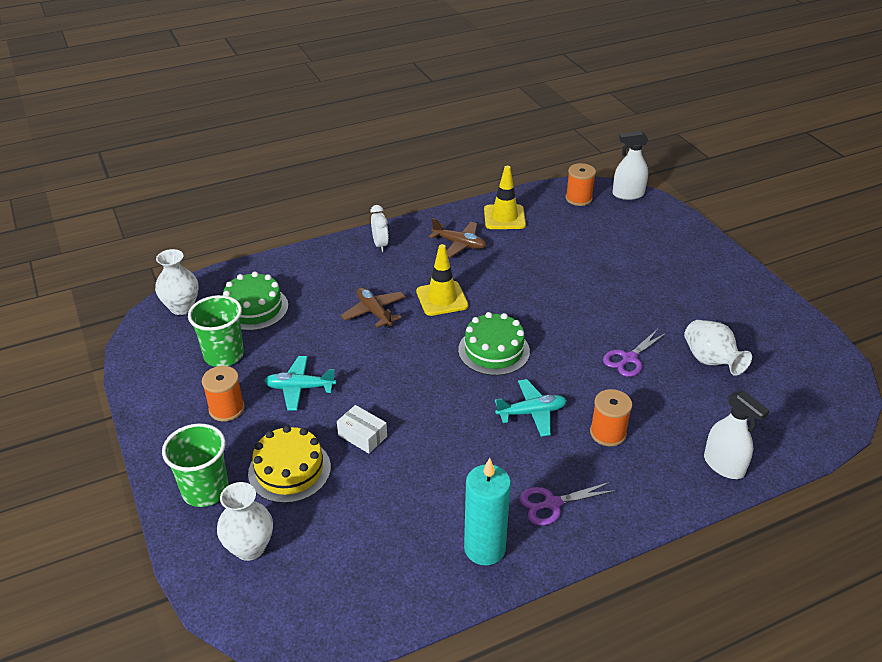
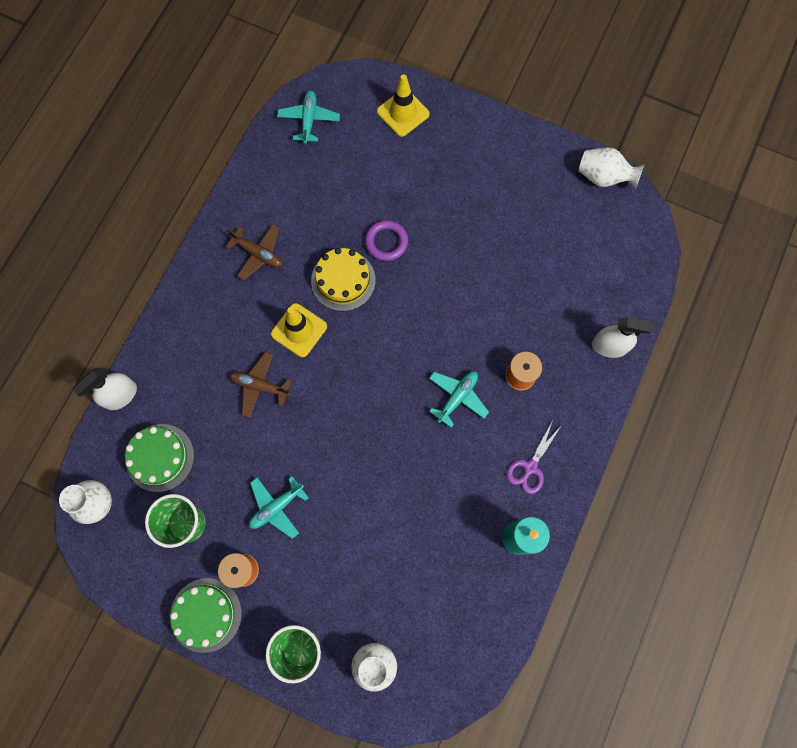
camera: 40 degrees left, 35 degrees up
(289, 470) = (340, 583): yellow cake -> yellow cake (343, 280)
(362, 436) = (362, 513): white box -> none
(380, 245) = (193, 304): white clock -> none
(459, 244) = (258, 254): brown plane -> brown plane turned 45 degrees clockwise
(494, 350) = (383, 356): green cake -> green cake (206, 614)
(504, 217) = (267, 191): yellow traffic cone -> yellow traffic cone (403, 113)
(570, 288) = (386, 242): none -> purple ring
(578, 198) = (309, 120): orange spool -> turquoise plane
(628, 194) = (345, 84): white spray bottle -> white spray bottle (121, 395)
(629, 358) = (483, 289): purple scissors -> none
(710, 361) = (538, 248): white vase -> white vase (603, 177)

